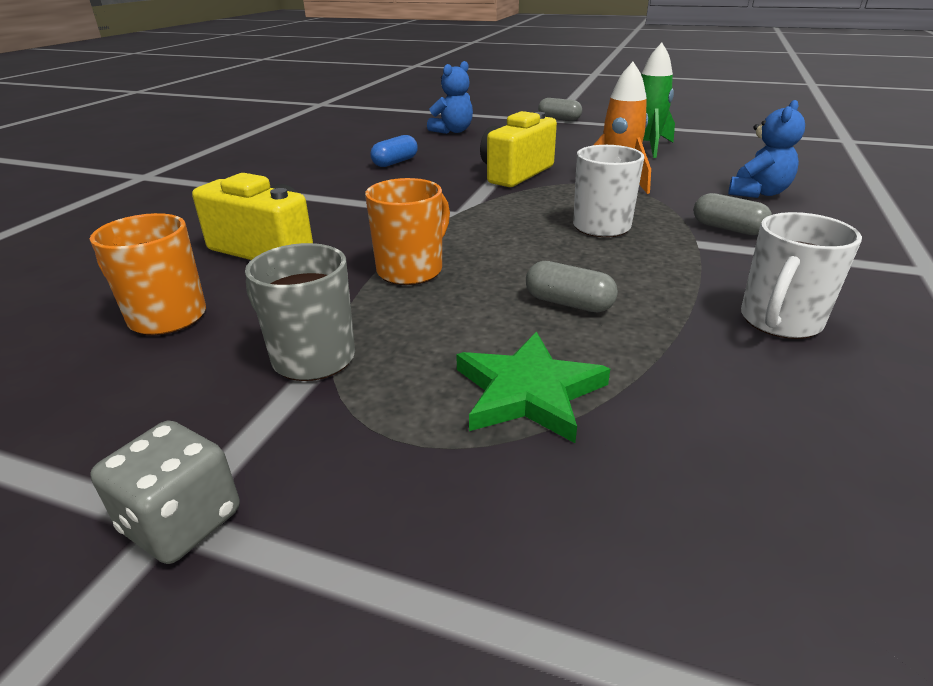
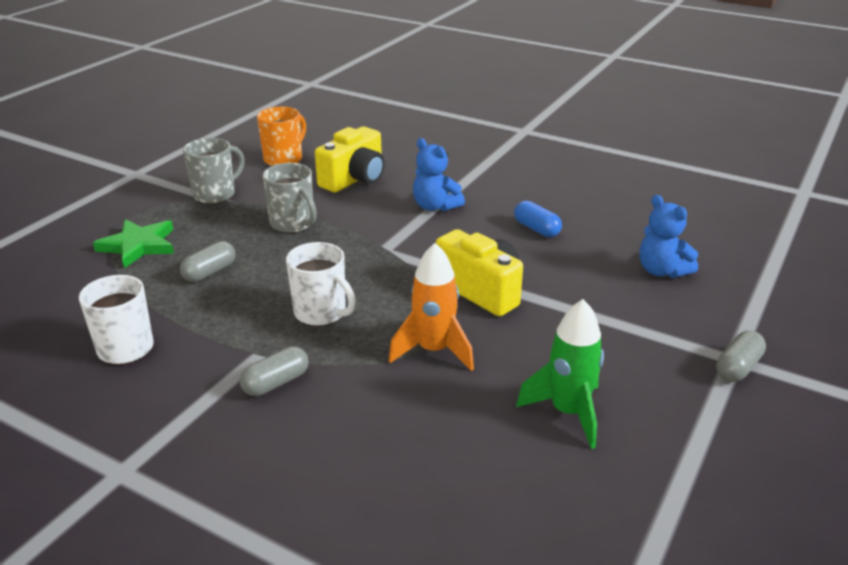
camera: 100 degrees right, 0 degrees up
(182, 522) = (132, 175): grey dice -> none
(411, 270) = (293, 224): orange mug -> grey mug
(758, 193) = (355, 445): blue teddy bear -> blue teddy bear (435, 206)

